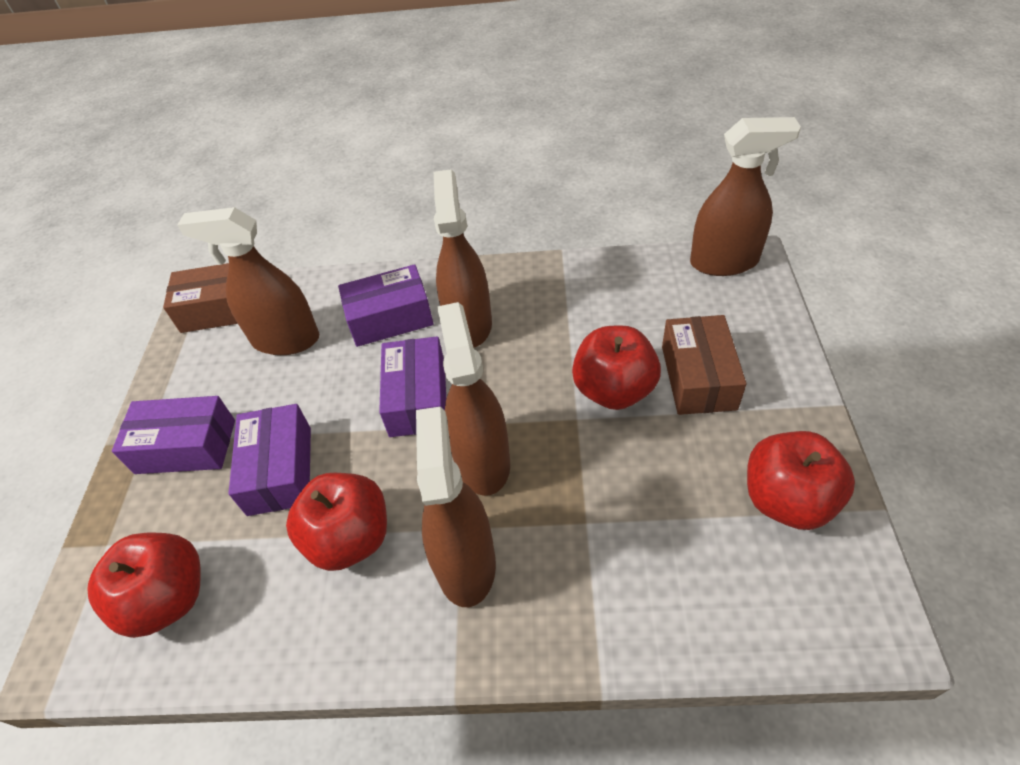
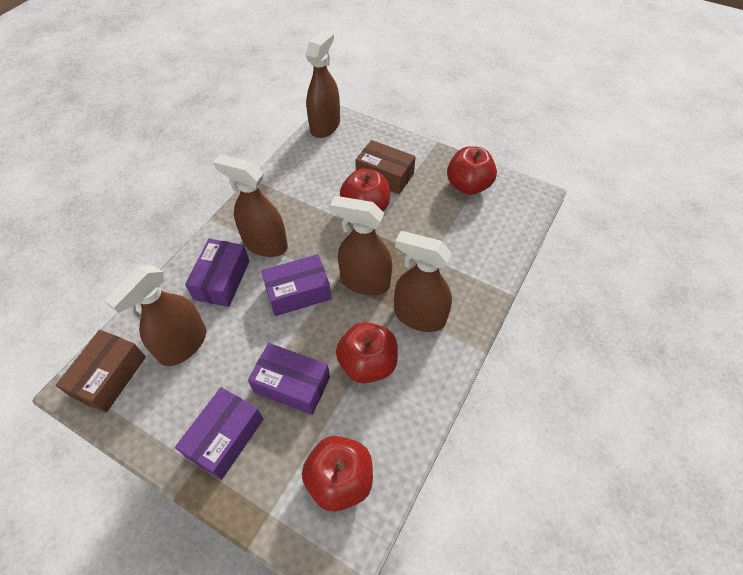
camera: 65 degrees left, 5 degrees up
(417, 398) = (298, 292): purple box -> purple box turned 45 degrees counterclockwise

